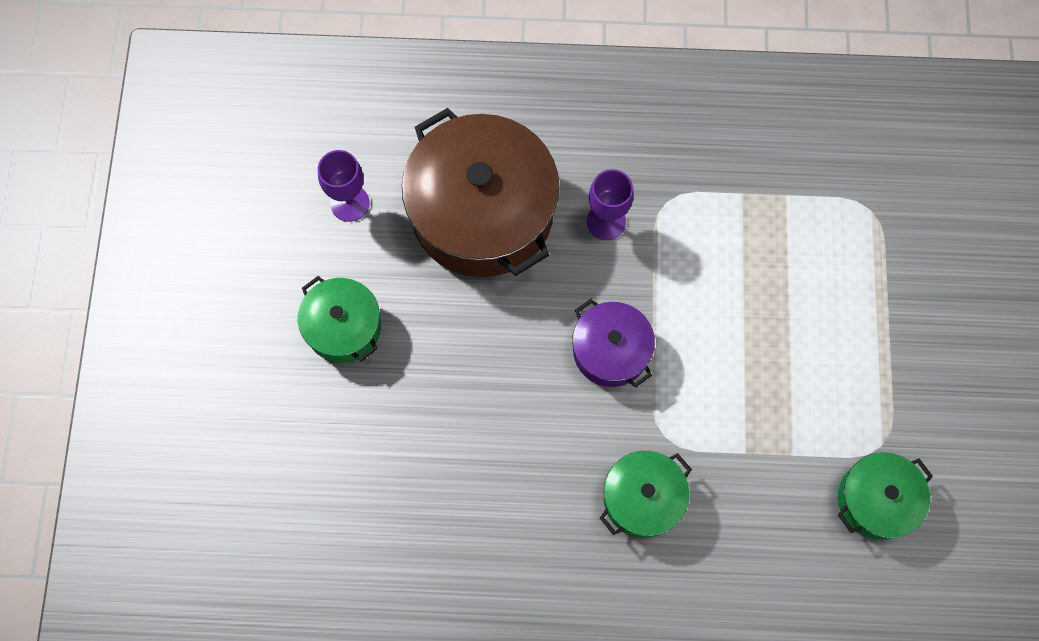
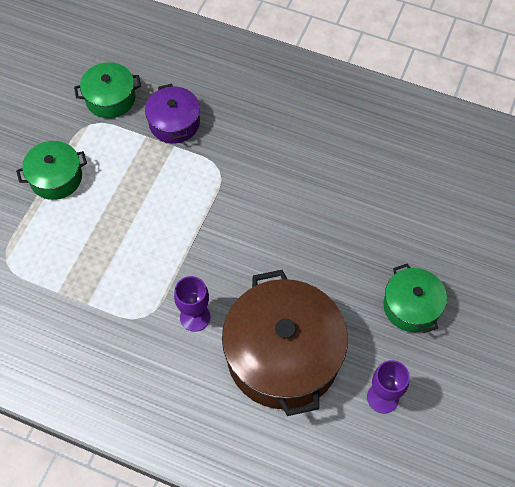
camera: 160 degrees left, 10 degrees down
(610, 350) = (230, 230): purple pot -> purple pot (174, 123)
(642, 498) = (249, 142): green pot -> green pot (56, 178)

